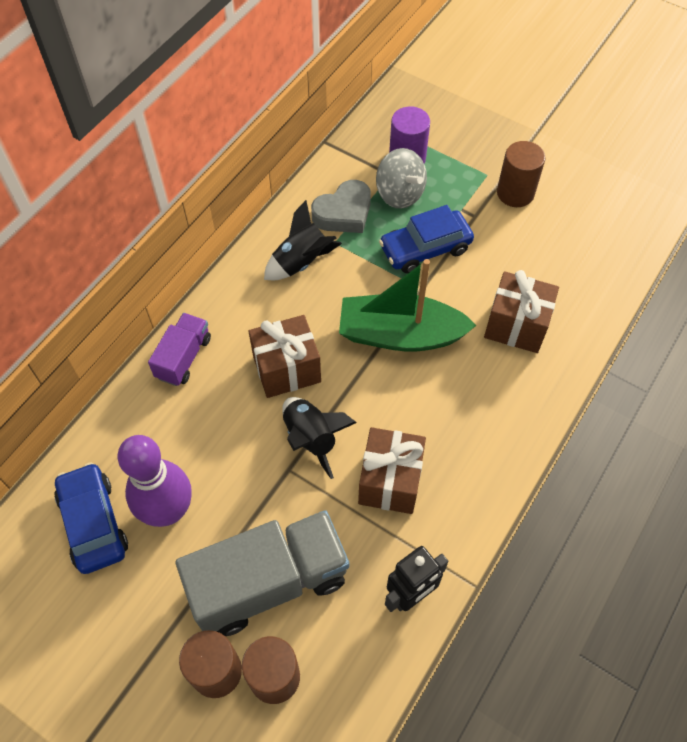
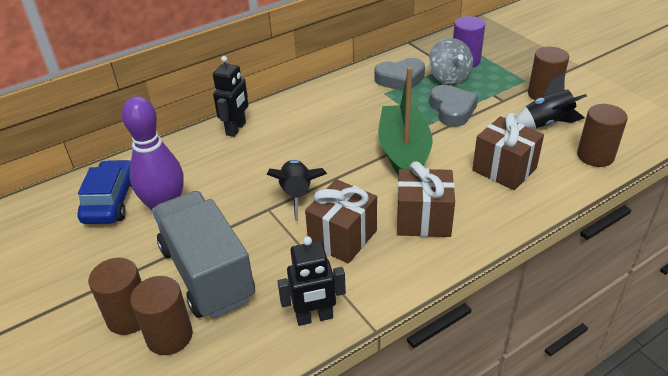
camera: 25 degrees right, 20 degrees down
(184, 358) = (236, 129): purple truck -> black robot
(269, 582) = (207, 273): grey truck -> grey truck turned 120 degrees counterclockwise
(287, 369) = (304, 152): brown gift -> brown gift (423, 220)
(301, 262) = (353, 98): black rocket -> black rocket (547, 123)
(400, 334) = (404, 153): green boat -> green boat turned 60 degrees clockwise
(425, 248) = (452, 110): blue car -> grey heart
(599, 276) = (595, 156): none -> brown cylinder

